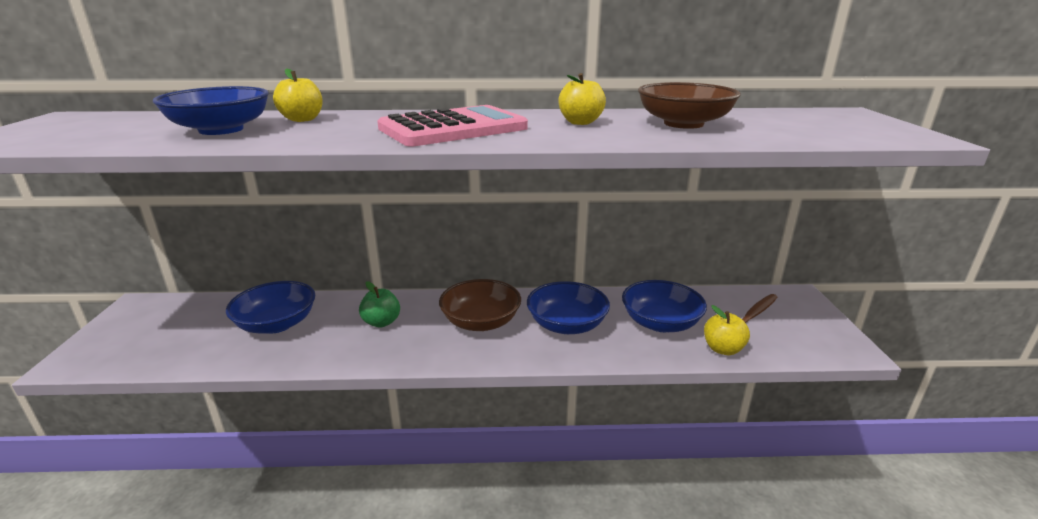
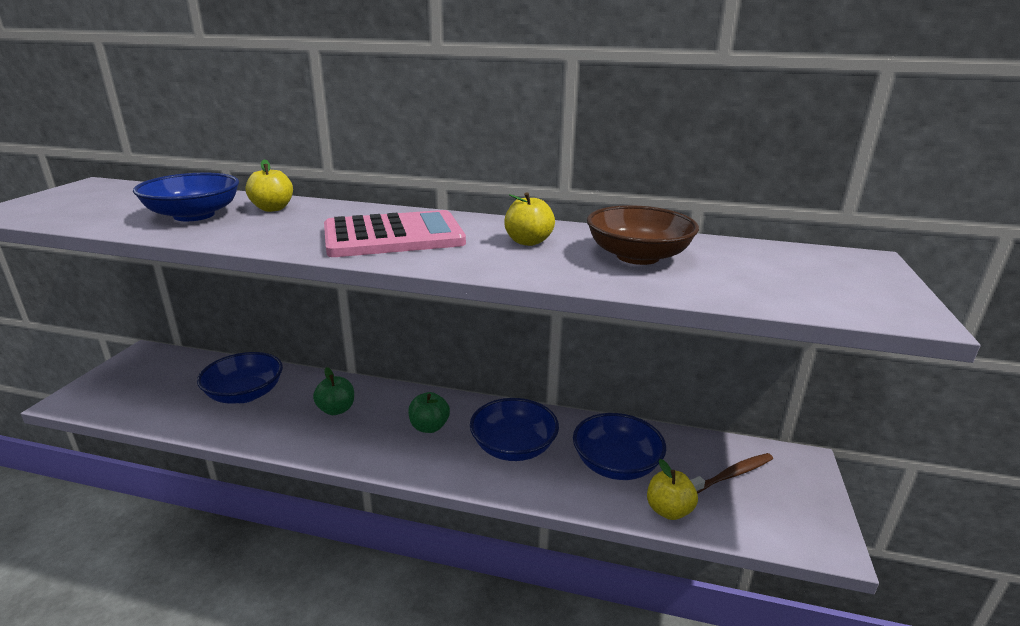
camera: 15 degrees right, 0 degrees up
(481, 322) = (429, 427): brown bowl -> green apple

